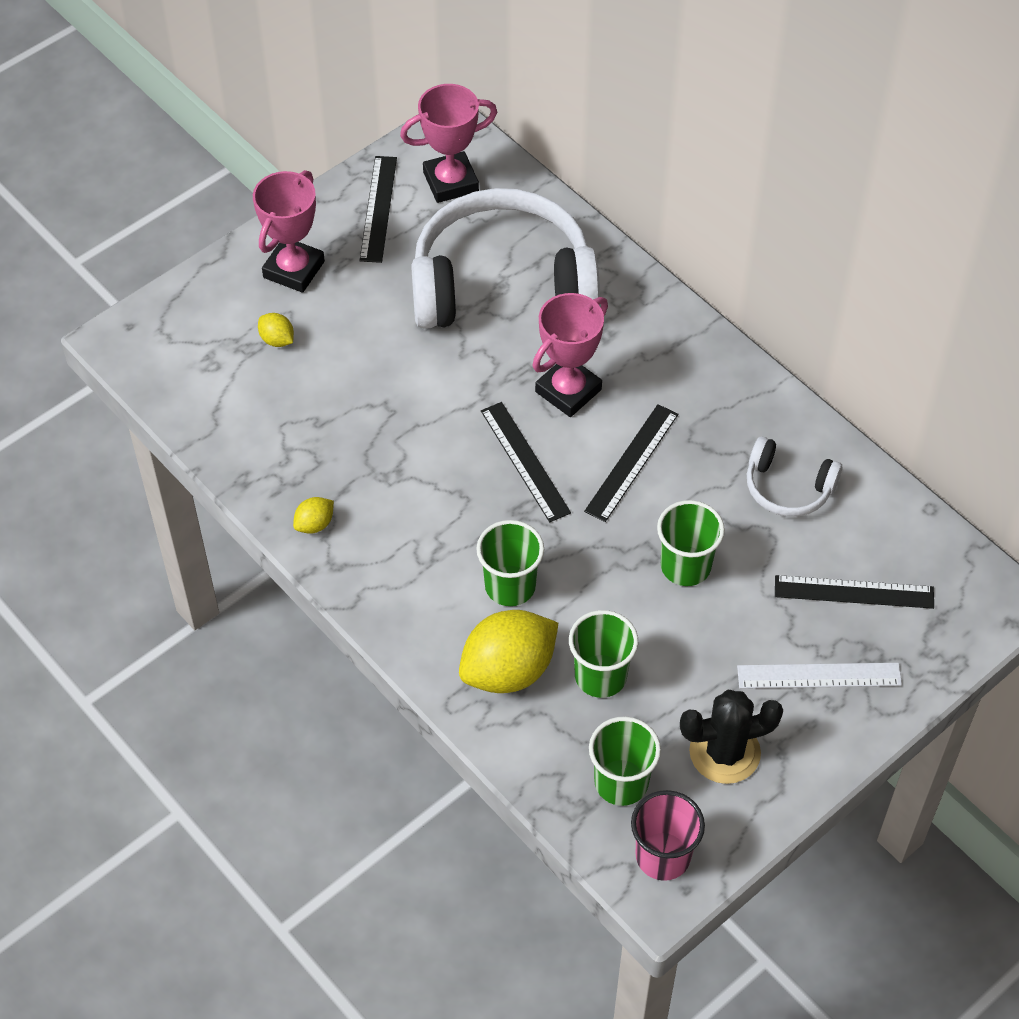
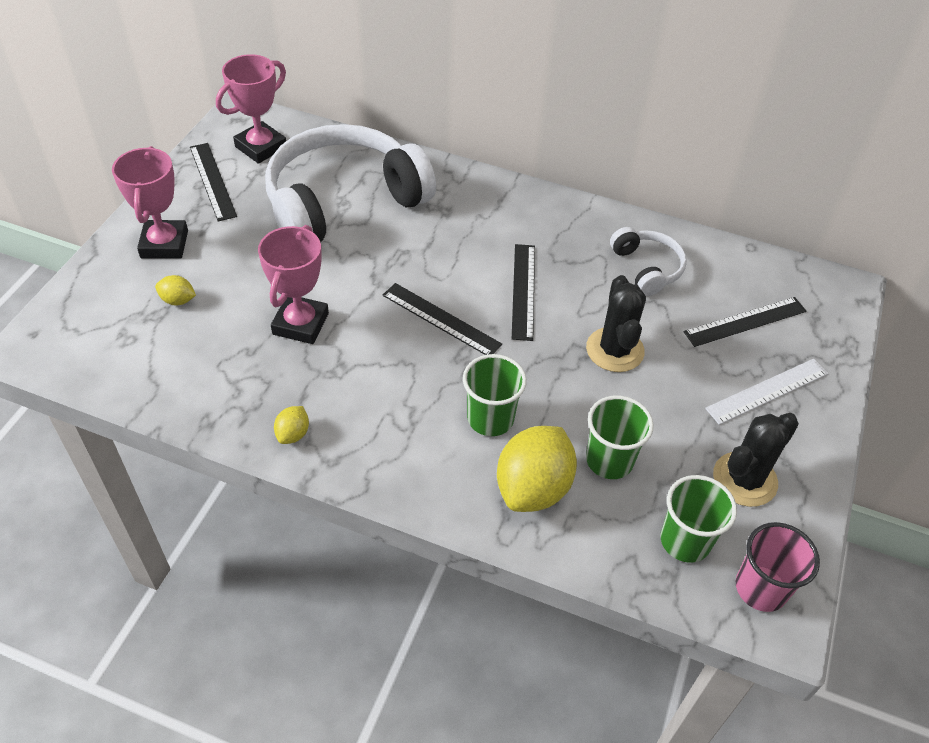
camera: 30 degrees left, 5 degrees down
(568, 391) = (442, 258): pink trophy -> pink trophy (300, 324)
(685, 566) = (615, 350): green cup -> black cactus
(788, 488) = (647, 268): white headphones -> white headphones turned 105 degrees counterclockwise

